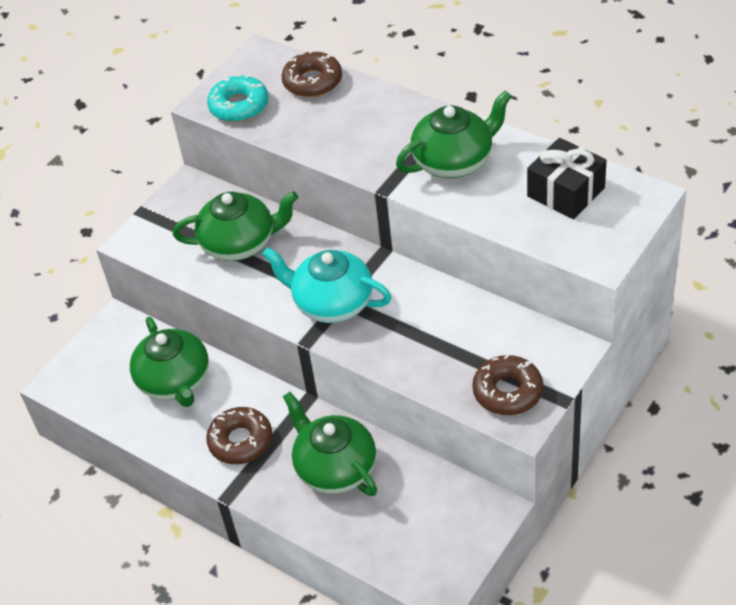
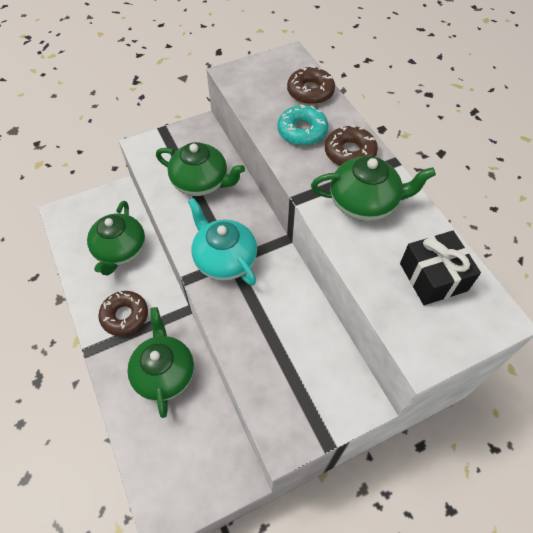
camera: 25 degrees right, 10 degrees up
(239, 106) = (250, 85): turquoise donut -> turquoise donut (302, 131)
(507, 391) = (291, 408): brown donut -> brown donut (349, 153)

